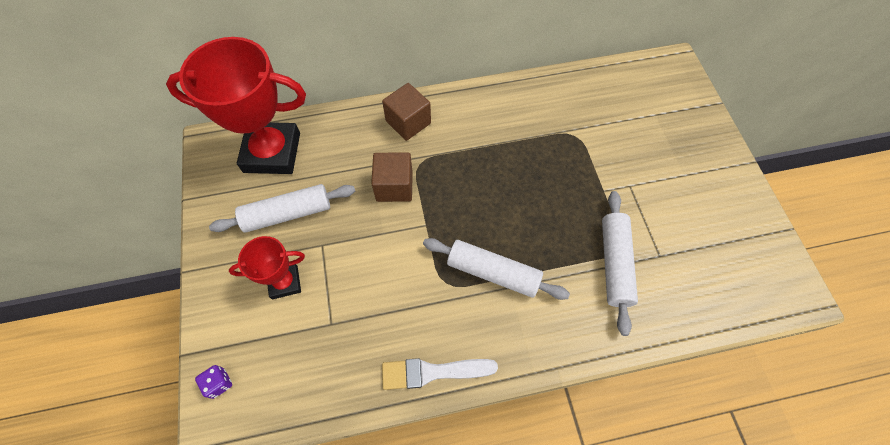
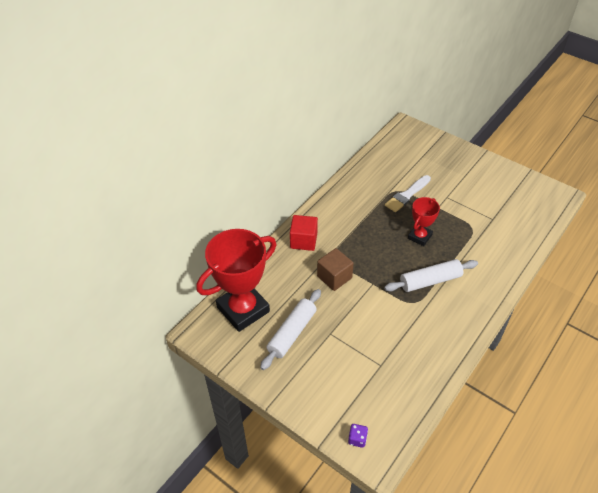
camera: 40 degrees left, 15 degrees down
(285, 282) = (332, 366): red trophy -> red trophy (419, 236)
(408, 122) = (303, 241): brown cube -> red cube
(433, 372) = (454, 345): white brush -> white brush (407, 195)
(615, 264) = (478, 236): white rolling pin -> none

